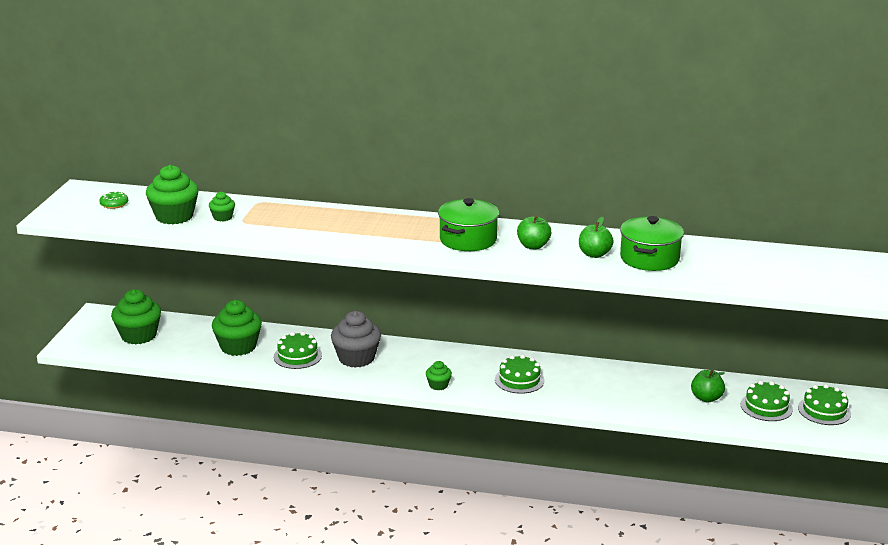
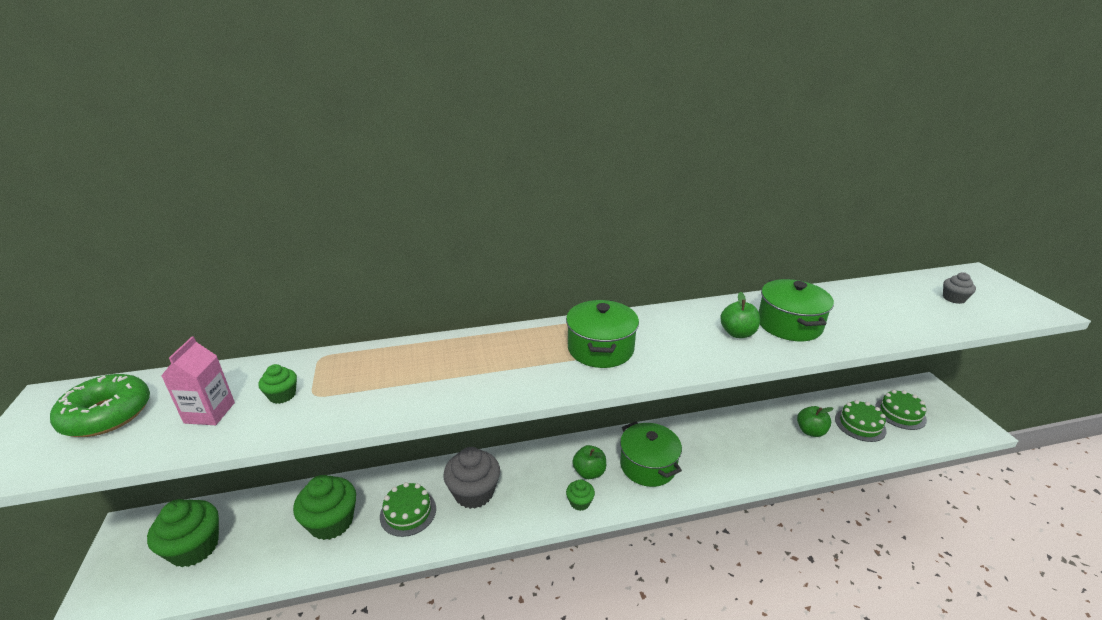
camera: 25 degrees left, 5 degrees up
(114, 204) = (107, 414): green donut -> green donut, size x2.00
(174, 216) = (209, 413): green cupcake -> pink carton
(519, 380) = (648, 465): green cake -> green pot
(533, 246) = (671, 339): green apple -> green apple (589, 472)
(846, 275) = (953, 298): none -> grey cupcake

